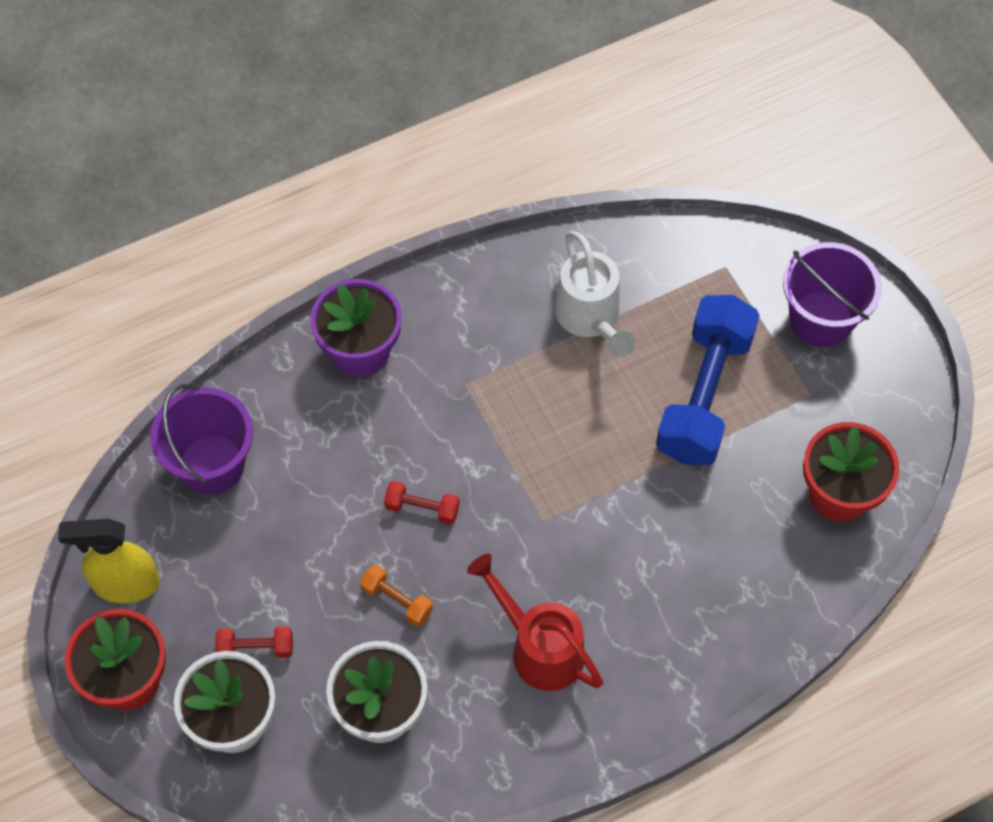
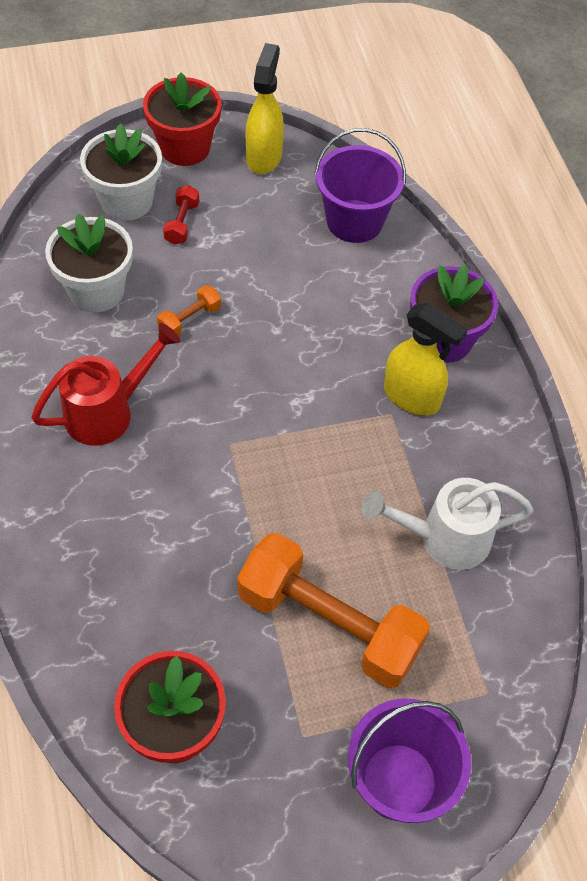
camera: 100 degrees right, 5 degrees down
(422, 508) = (271, 354): red dumbbell -> none
(440, 368) = (412, 397): none -> yellow spray bottle
(704, 395) = (329, 624): blue dumbbell -> orange dumbbell

